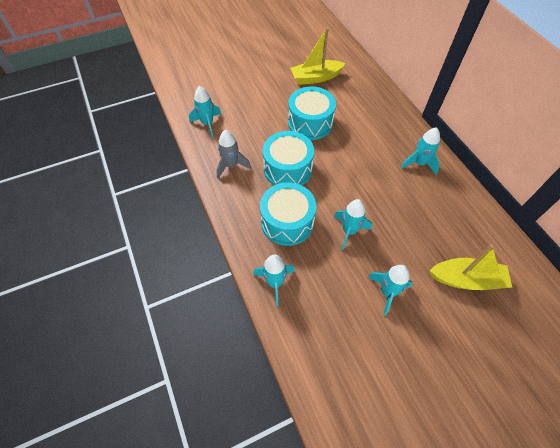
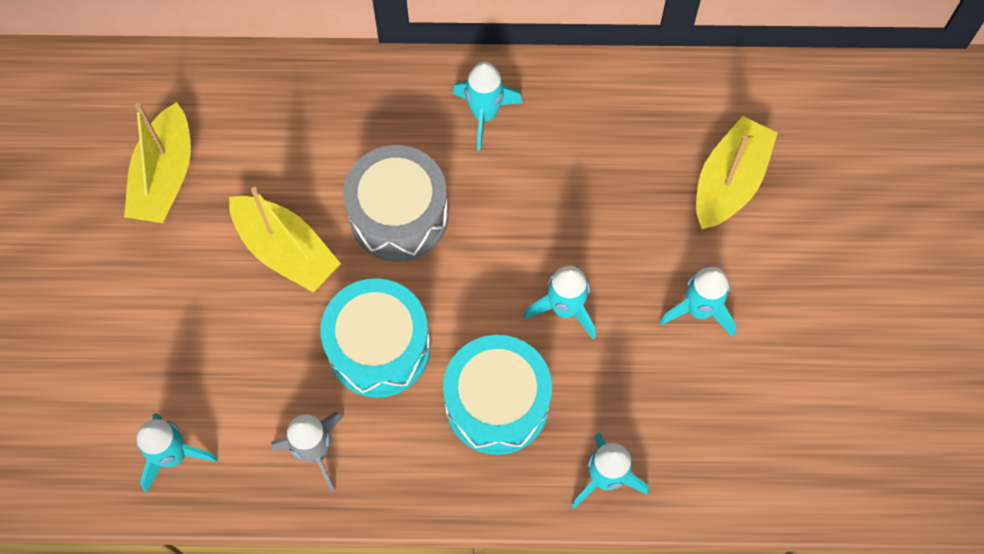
camera: 65 degrees left, 10 degrees up
(310, 123) = (286, 251): turquoise drum -> yellow boat
(350, 152) = (398, 215): none -> grey drum

